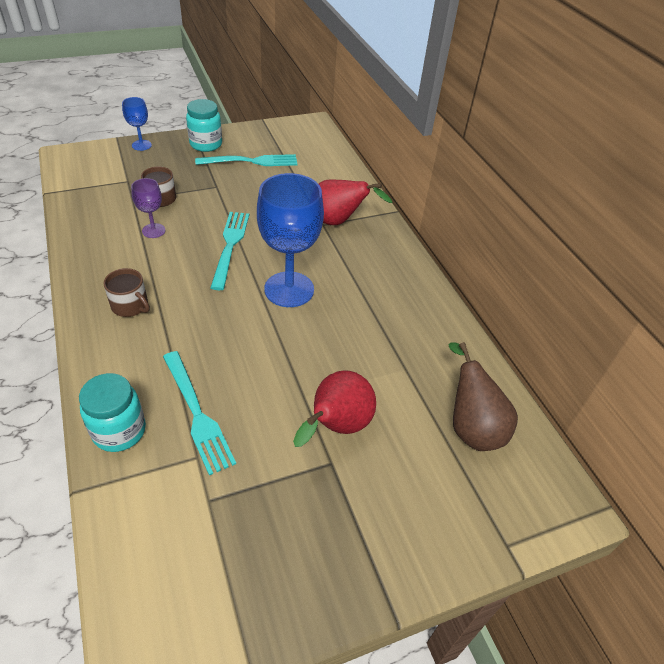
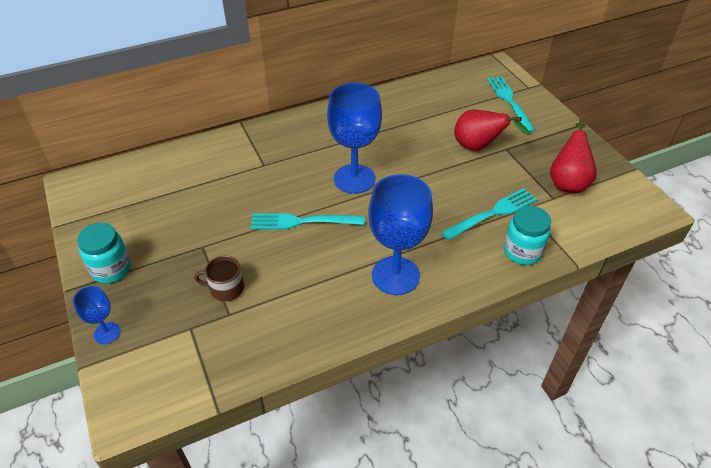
camera: 90 degrees left, 0 degrees up
(130, 305) = (395, 275): brown mug -> blue goblet
(153, 230) = (285, 282): purple goblet -> none
(251, 161) = (153, 224): turquoise fork -> turquoise fork (509, 101)
(338, 222) = (260, 156): red pear -> red pear (568, 182)
(471, 427) = (459, 94): brown pear -> none

